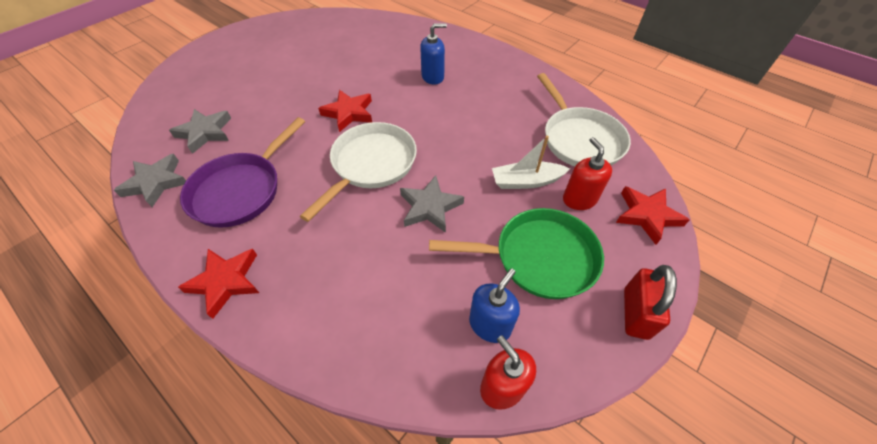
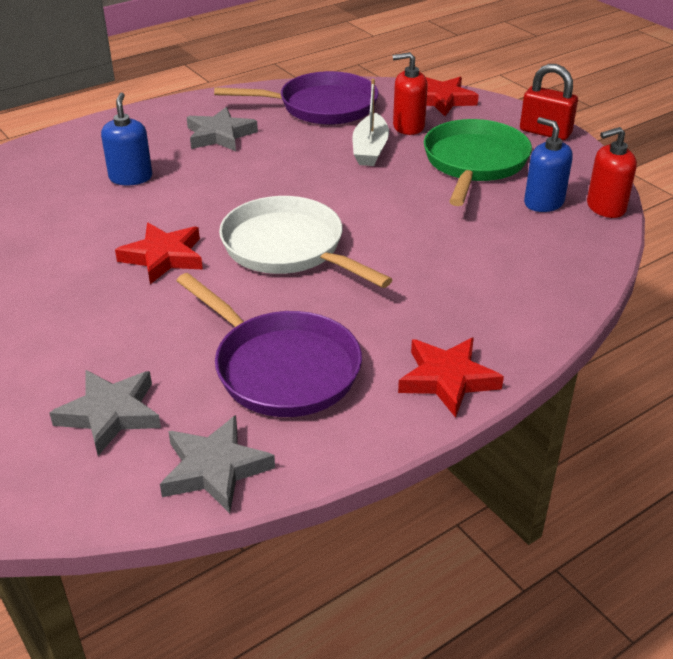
camera: 75 degrees left, 15 degrees down
(430, 207) = (382, 214): grey star -> grey star (220, 135)
(579, 139) = (321, 107): white pan -> purple pan

